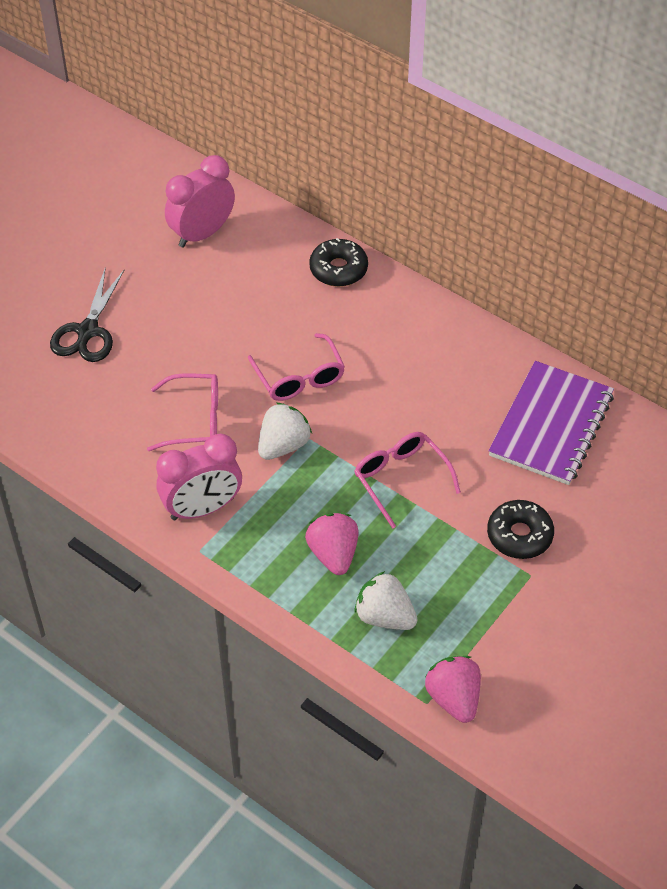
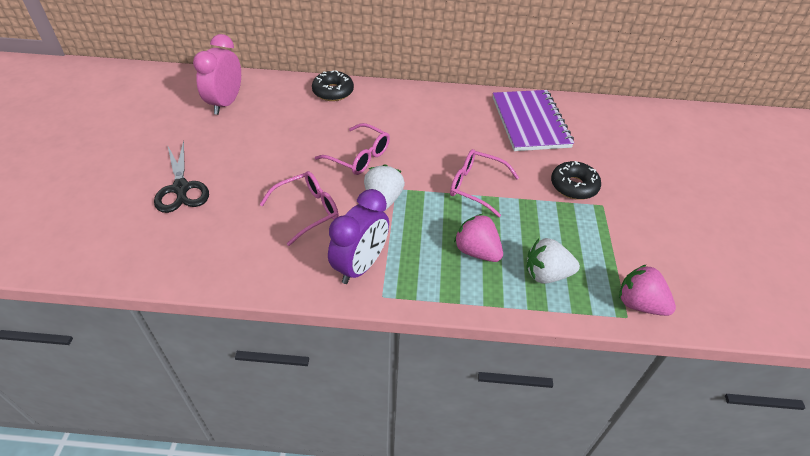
camera: 35 degrees left, 5 degrees down
(202, 508) = (360, 266): pink clock -> purple clock

